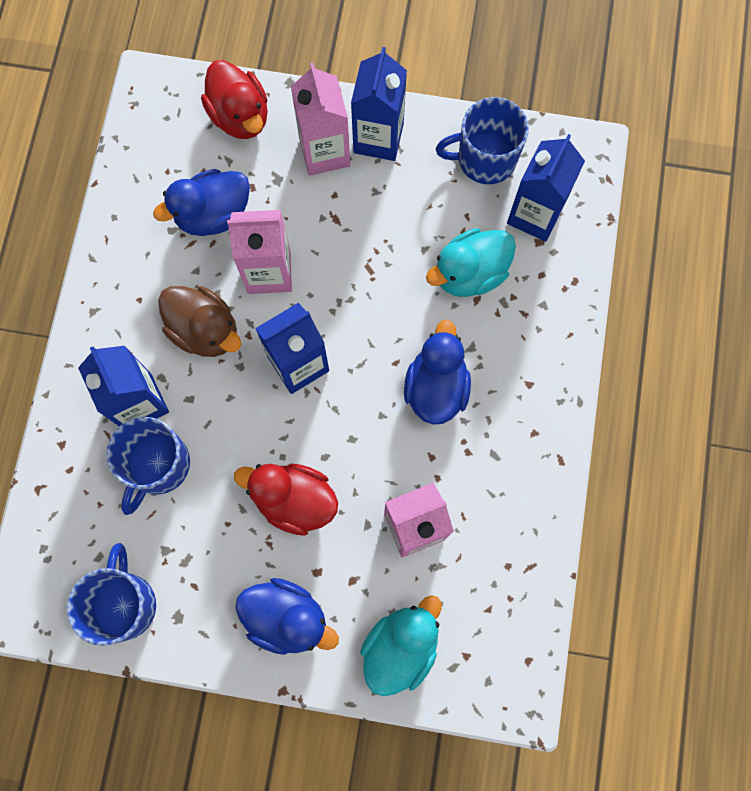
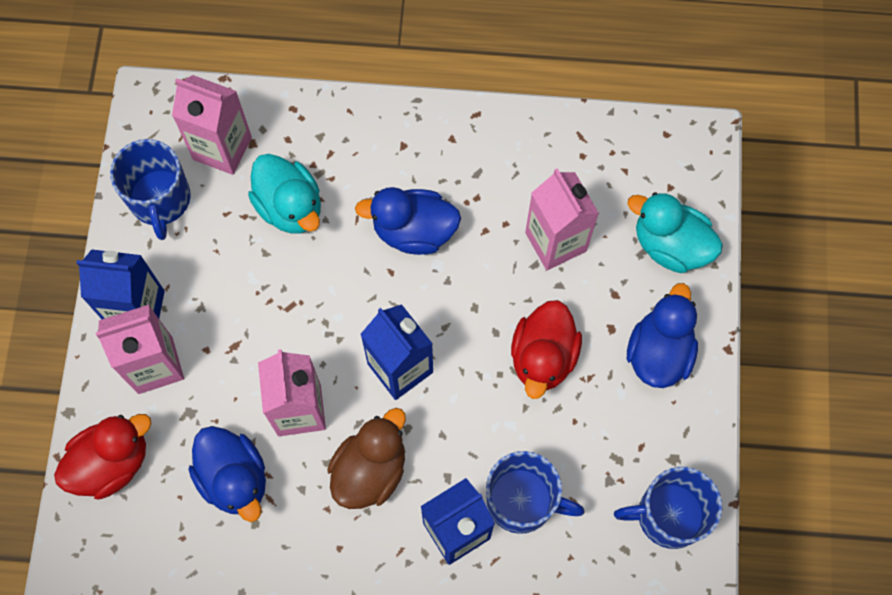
camera: 95 degrees left, 5 degrees down
(535, 215) = (222, 148): blue carton -> pink carton

